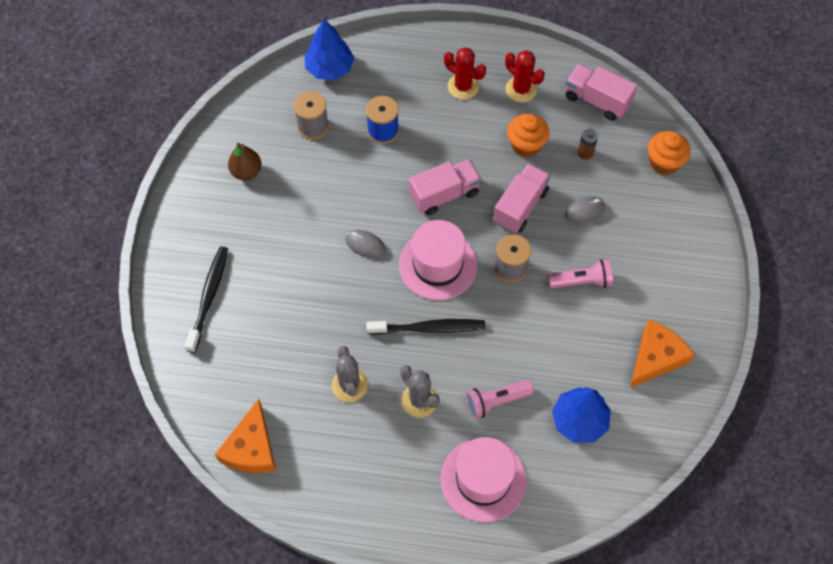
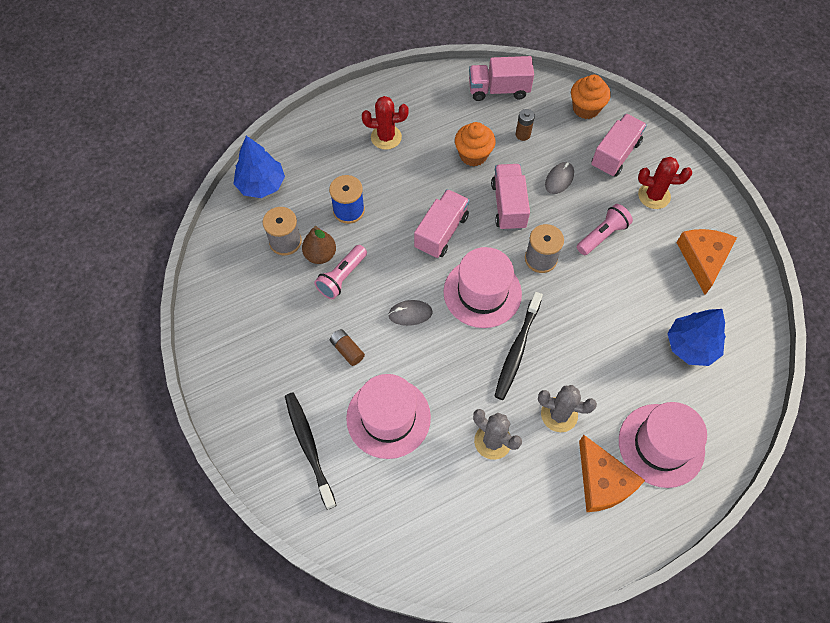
camera: 35 degrees left, 0 degrees up
(246, 172) = (256, 315): brown pear -> brown pear (320, 255)
(251, 448) = (453, 556): orange cheese -> orange cheese (602, 481)
(284, 314) = (388, 417): none -> pink hat
(294, 242) = (347, 350): none -> brown battery
(428, 328) = (517, 349): black toothbrush -> black toothbrush turned 150 degrees clockwise
(496, 401) = (618, 373): pink flashlight -> pink flashlight (342, 277)
(521, 89) = (434, 114): red cactus -> red cactus (654, 196)
(655, 219) = (615, 154): none -> pink truck

